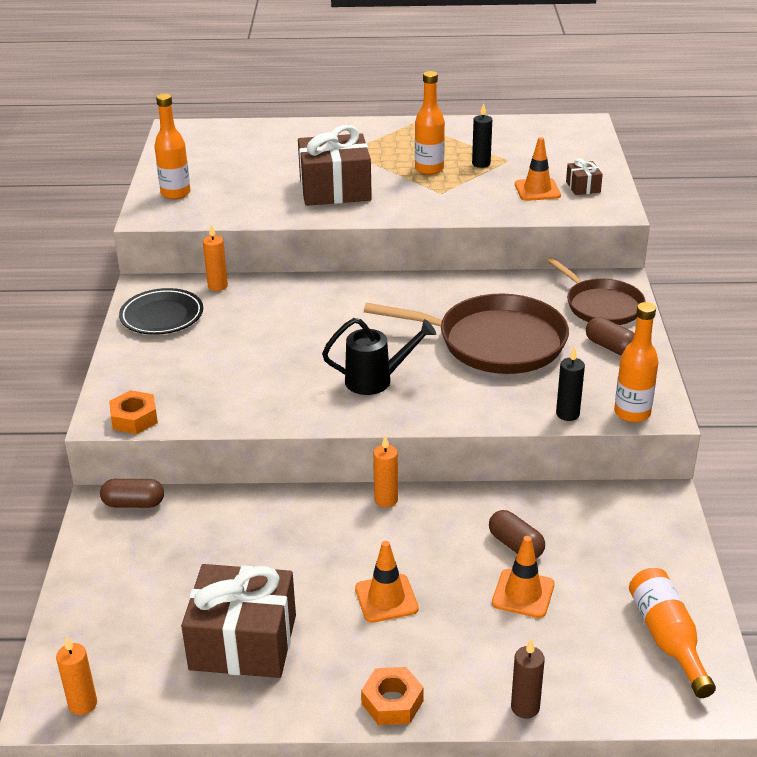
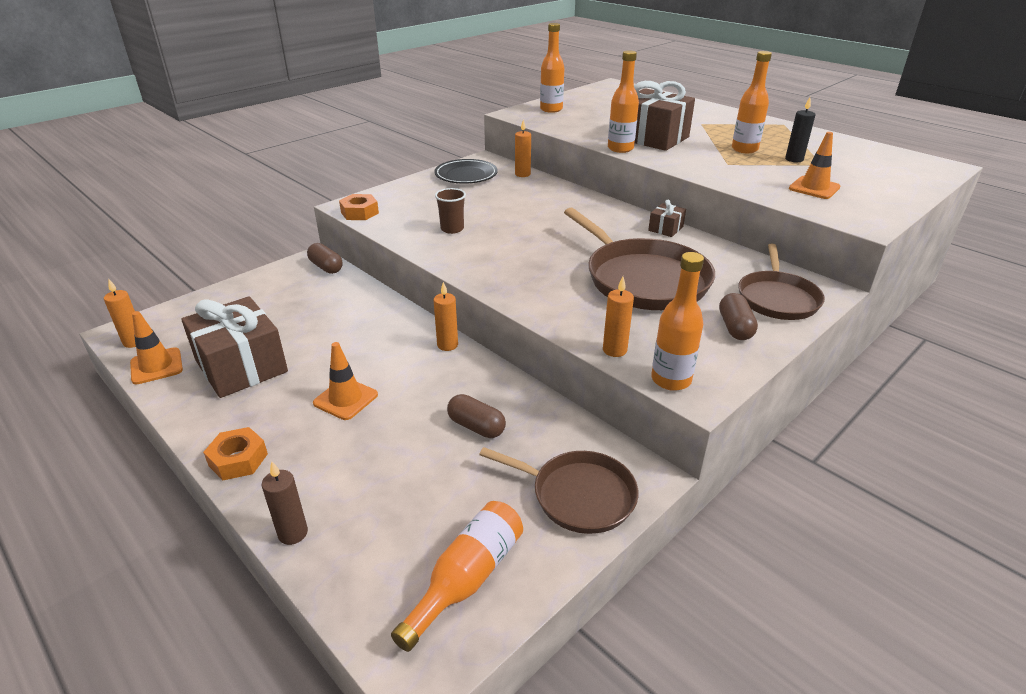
camera: 45 degrees right, 0 degrees up
(262, 383) = (452, 229): none -> brown cup
(329, 216) = (620, 149): none -> orange bottle
(376, 380) = (519, 260): black watering can -> none
(516, 545) = (476, 426): brown capsule -> brown capsule turned 60 degrees counterclockwise
(523, 594) = (425, 460): orange traffic cone -> orange traffic cone (156, 366)
(567, 414) = (614, 350): black candle -> orange candle
(583, 187) = (862, 200): brown gift -> brown gift (665, 228)
(647, 540) = (578, 495): none -> brown pan

